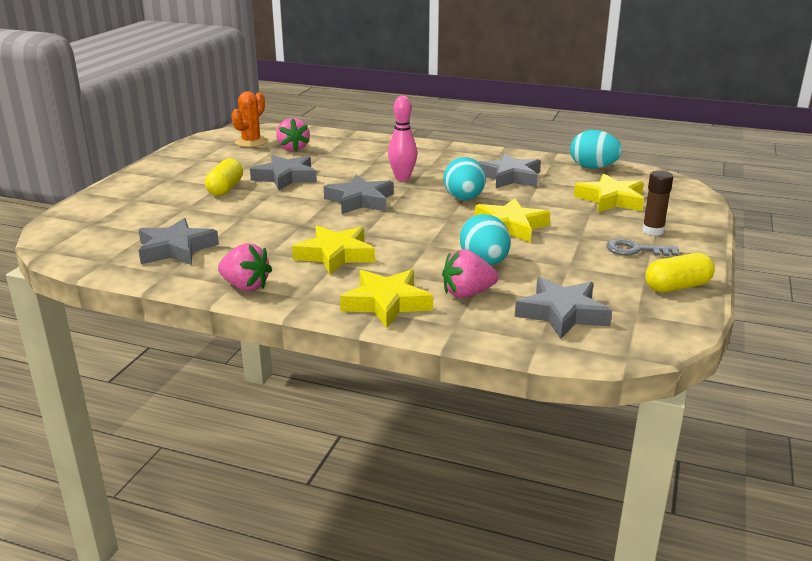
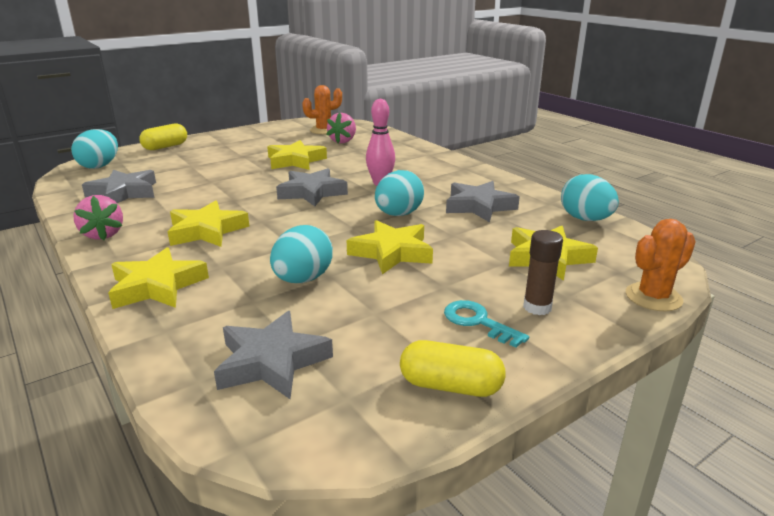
camera: 35 degrees right, 0 degrees up
(78, 233) = (100, 166): none -> turquoise egg
(225, 188) = (240, 159): yellow capsule -> yellow capsule (165, 147)
(285, 177) = (295, 161): grey star -> yellow star
(467, 293) = (232, 303): pink strawberry -> none
(635, 250) = (478, 322): grey key -> turquoise key
(701, 205) = (653, 297): none -> orange cactus

